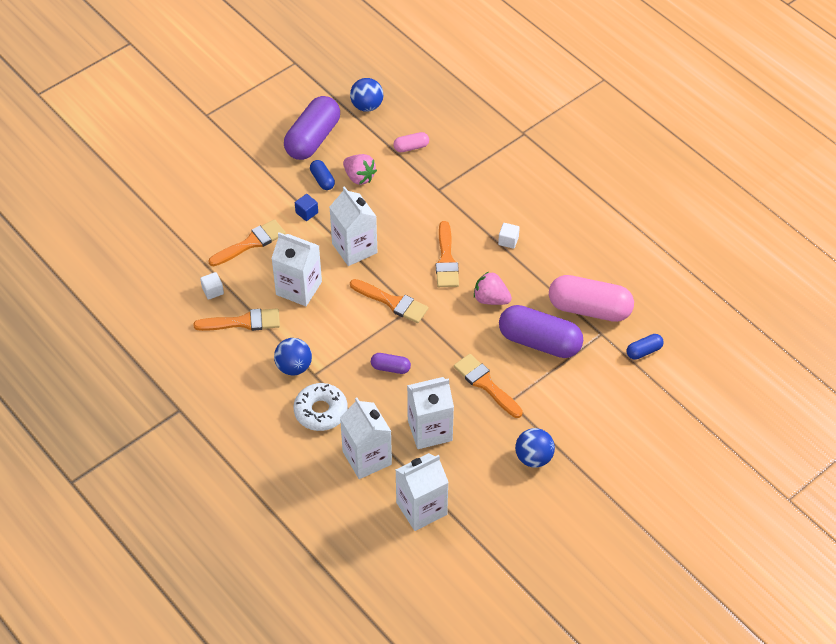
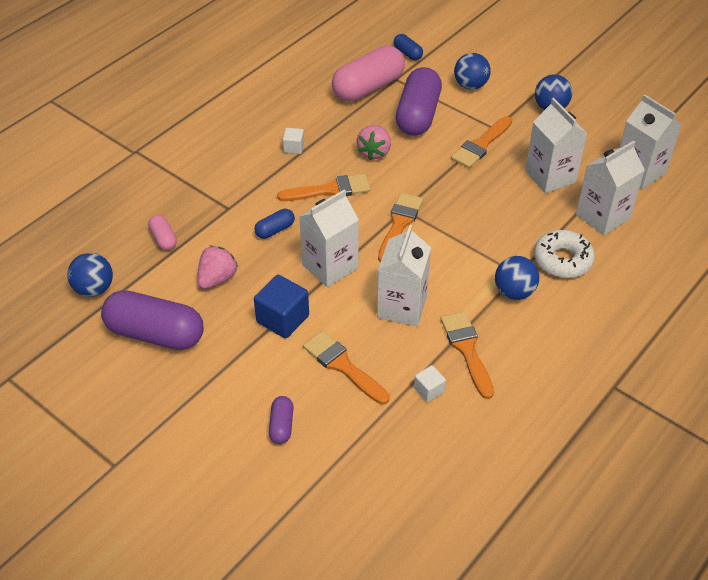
camera: 100 degrees left, 5 degrees down
(307, 213) = (282, 319): blue cube -> blue cube, size x1.83
(322, 180) = (226, 312): blue capsule -> blue capsule (275, 230)
(390, 368) = (486, 214): purple capsule -> purple capsule (281, 426)
(581, 395) = (470, 85): none -> blue ball
(589, 309) = (368, 88): pink capsule -> pink capsule turned 45 degrees clockwise

